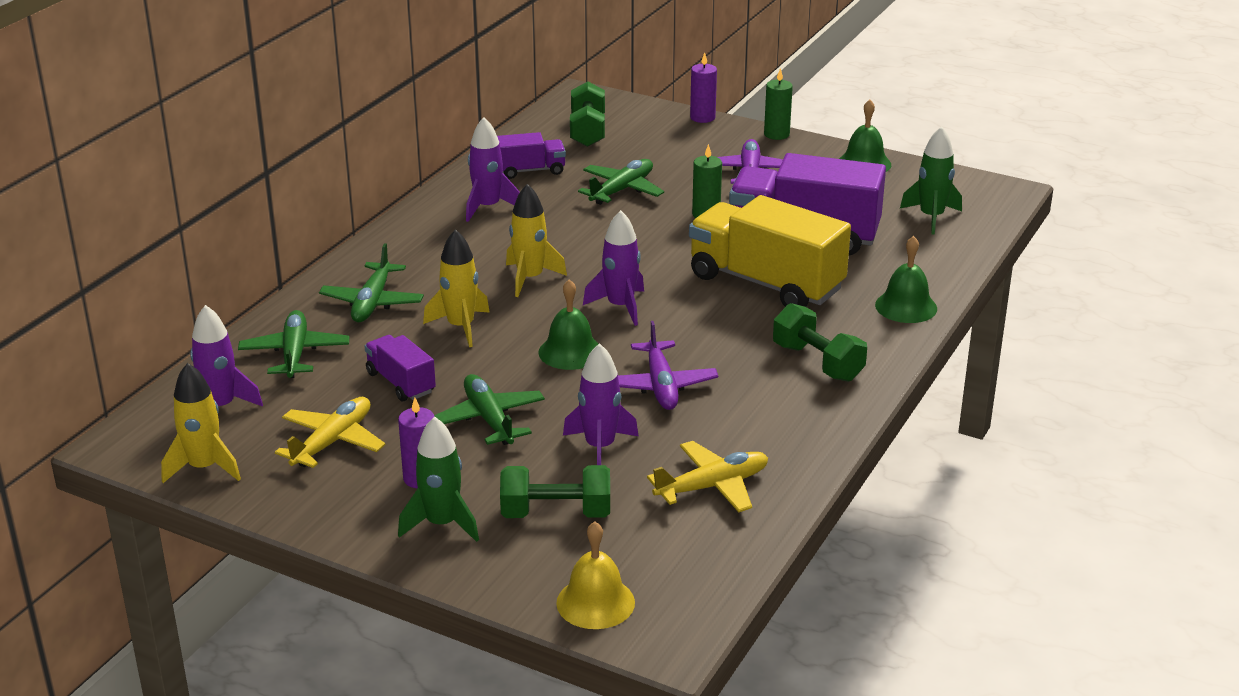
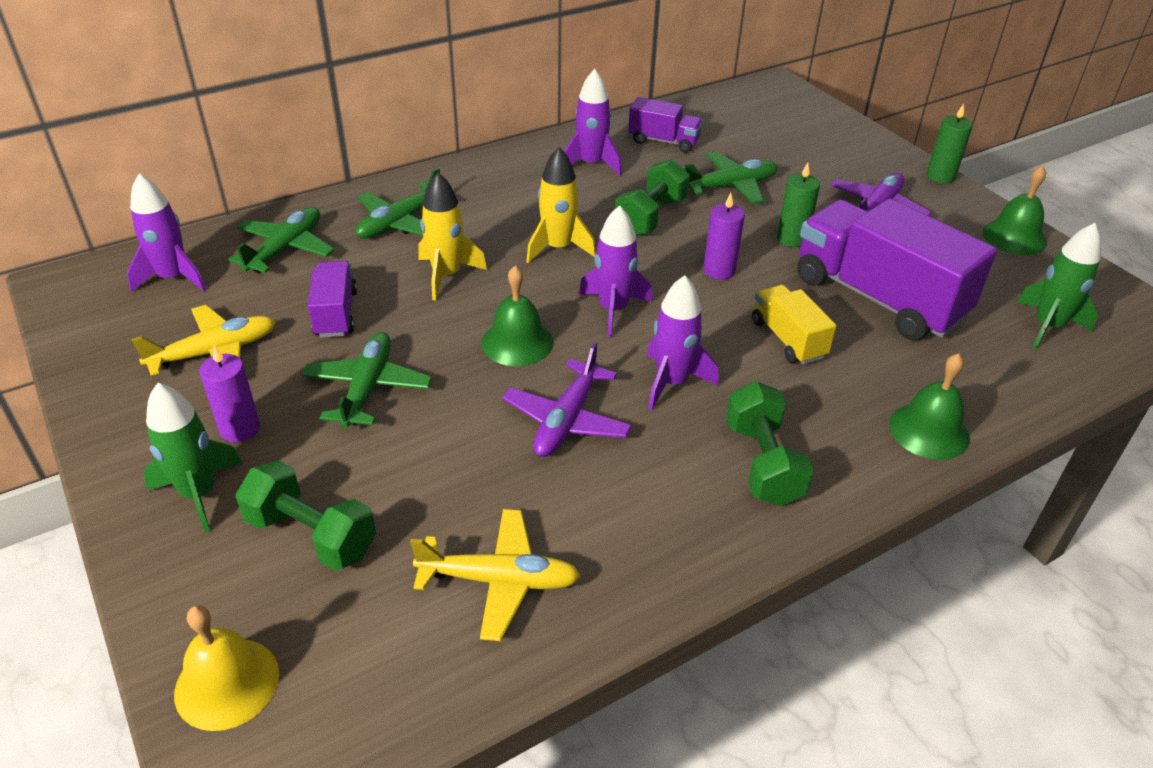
camera: 30 degrees right, 10 degrees up
(204, 468) = (91, 334): yellow rocket -> none
(587, 131) = (752, 119): green dumbbell -> green dumbbell (650, 217)
(599, 447) = (435, 470): purple rocket -> purple rocket (672, 382)
(702, 117) = (877, 138): purple candle -> purple candle (719, 270)
(766, 283) = (788, 339): yellow truck -> yellow truck, size x0.50

